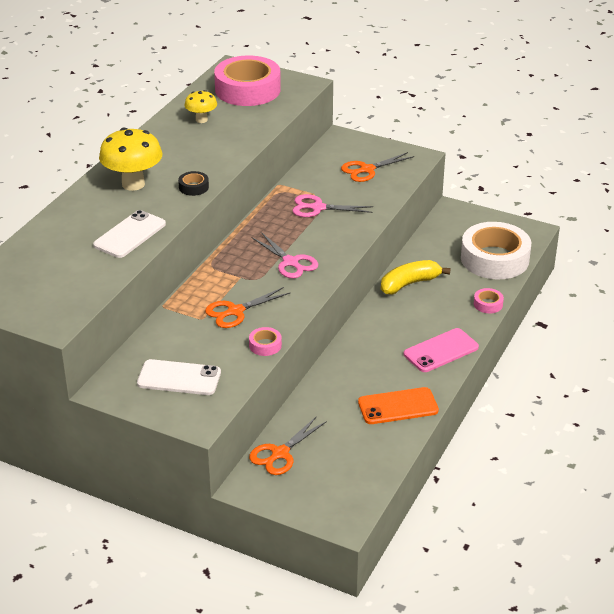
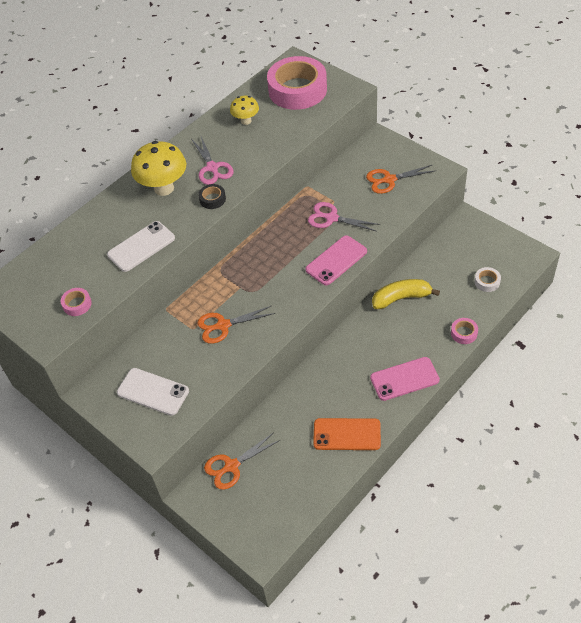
camera: 20 degrees right, 15 degrees up
(265, 345) = (235, 368): pink tape -> pink tape (77, 304)
(291, 262) = (287, 277): pink scissors -> pink scissors (212, 168)
(338, 242) = (336, 260): none -> pink phone
(494, 259) = (487, 282): white tape -> white tape, size x0.41

